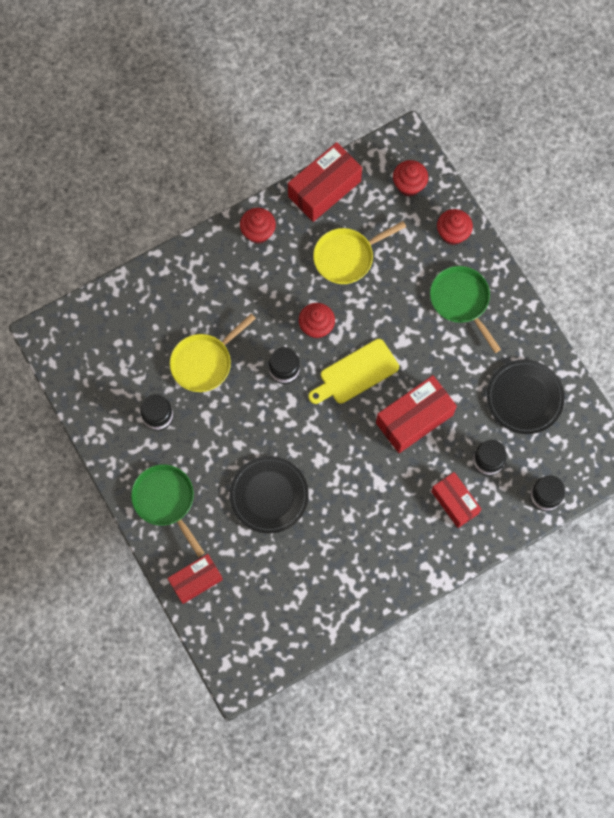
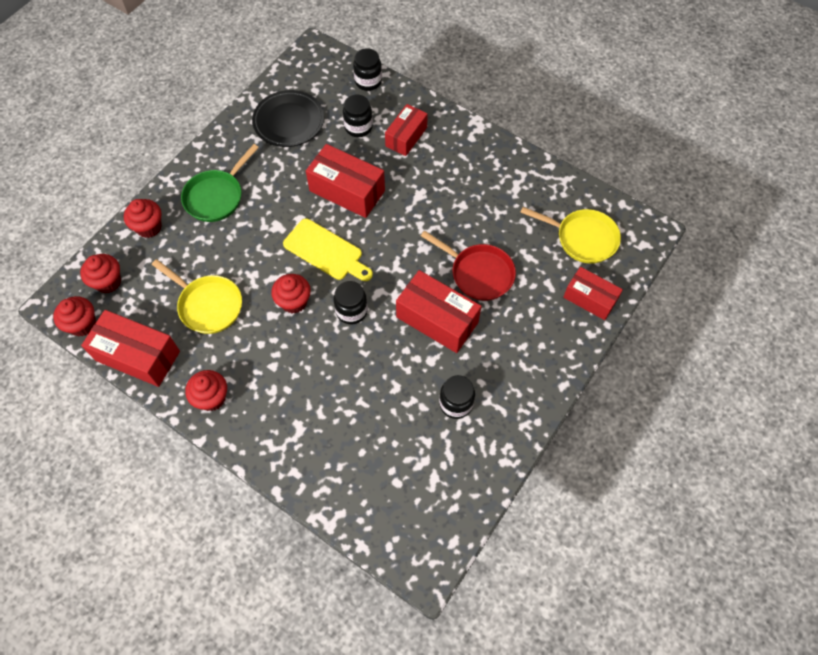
camera: 115 degrees left, 10 degrees down
(166, 501) = (533, 357): green pan -> none
(204, 362) = (377, 386): yellow pan -> yellow pan (582, 238)
(241, 438) = (437, 320): none -> red box
(269, 495) = (478, 273): black plate -> red pan
(375, 155) = (82, 324): none -> red cupcake

